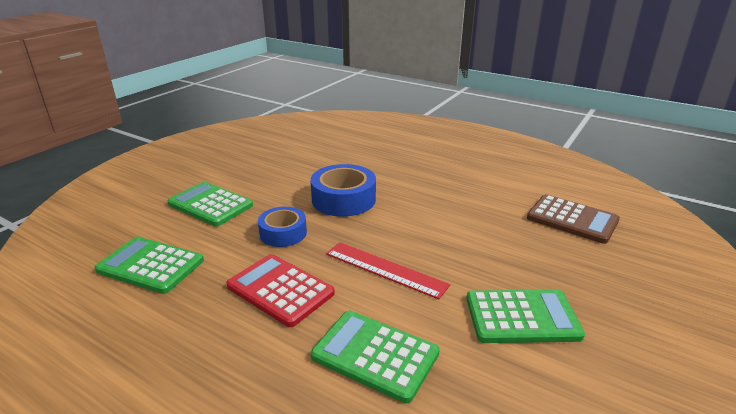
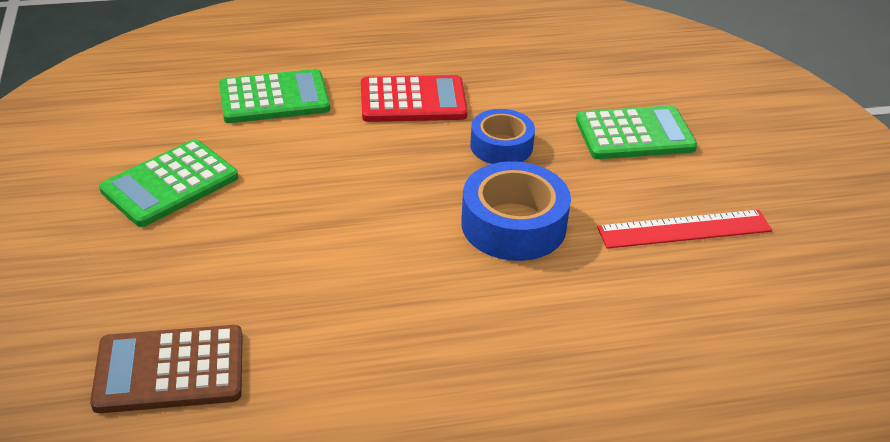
camera: 135 degrees right, 10 degrees up
(150, 266) = (550, 64): green calculator -> none
(385, 269) = (346, 163): red ruler -> red ruler (684, 229)

